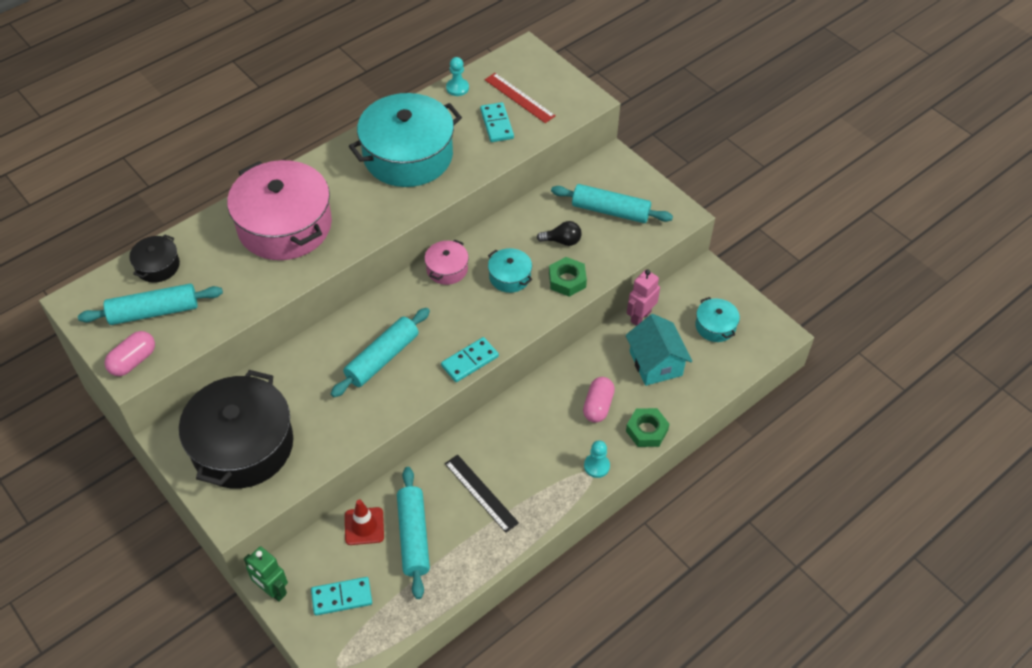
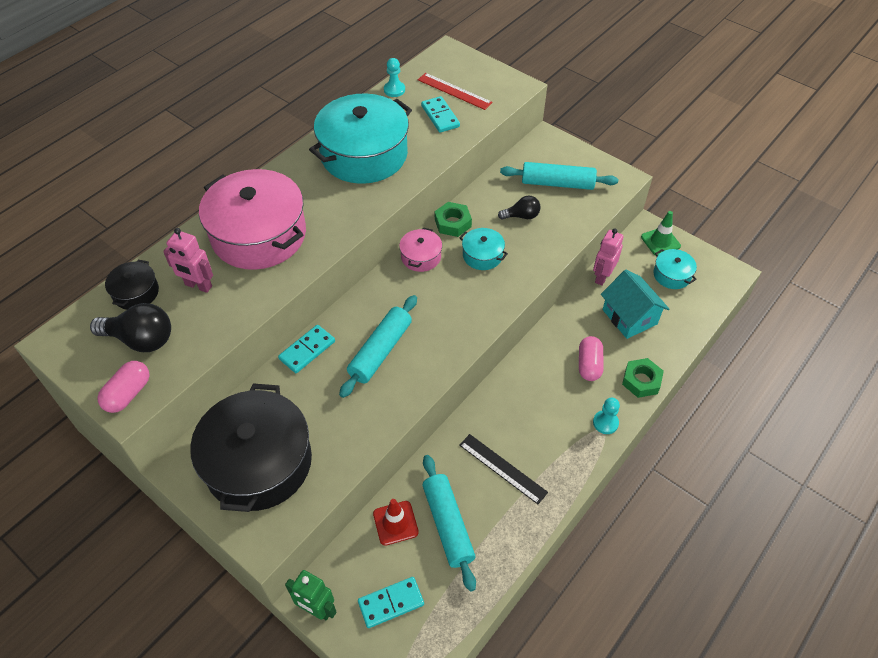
camera: 10 degrees left, 0 degrees up
(154, 312) = (141, 339): turquoise rolling pin -> black light bulb
(216, 268) = (198, 286): none -> pink robot
(469, 361) = (467, 340): turquoise domino -> turquoise domino (307, 350)
(567, 280) = (537, 251): green nut -> green nut (453, 223)
(715, 288) = (660, 241): none -> green traffic cone

